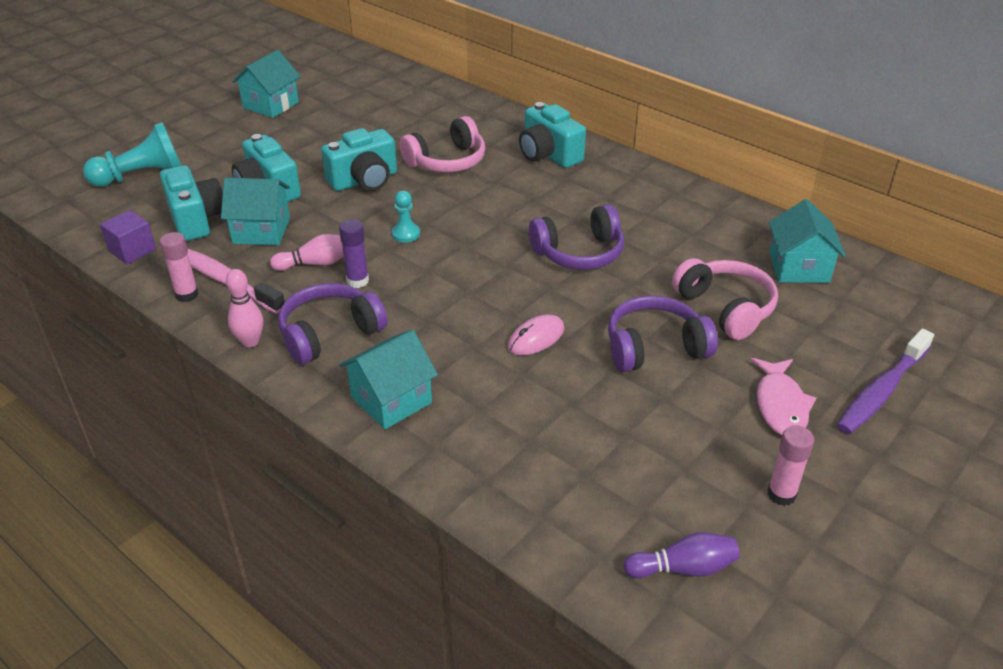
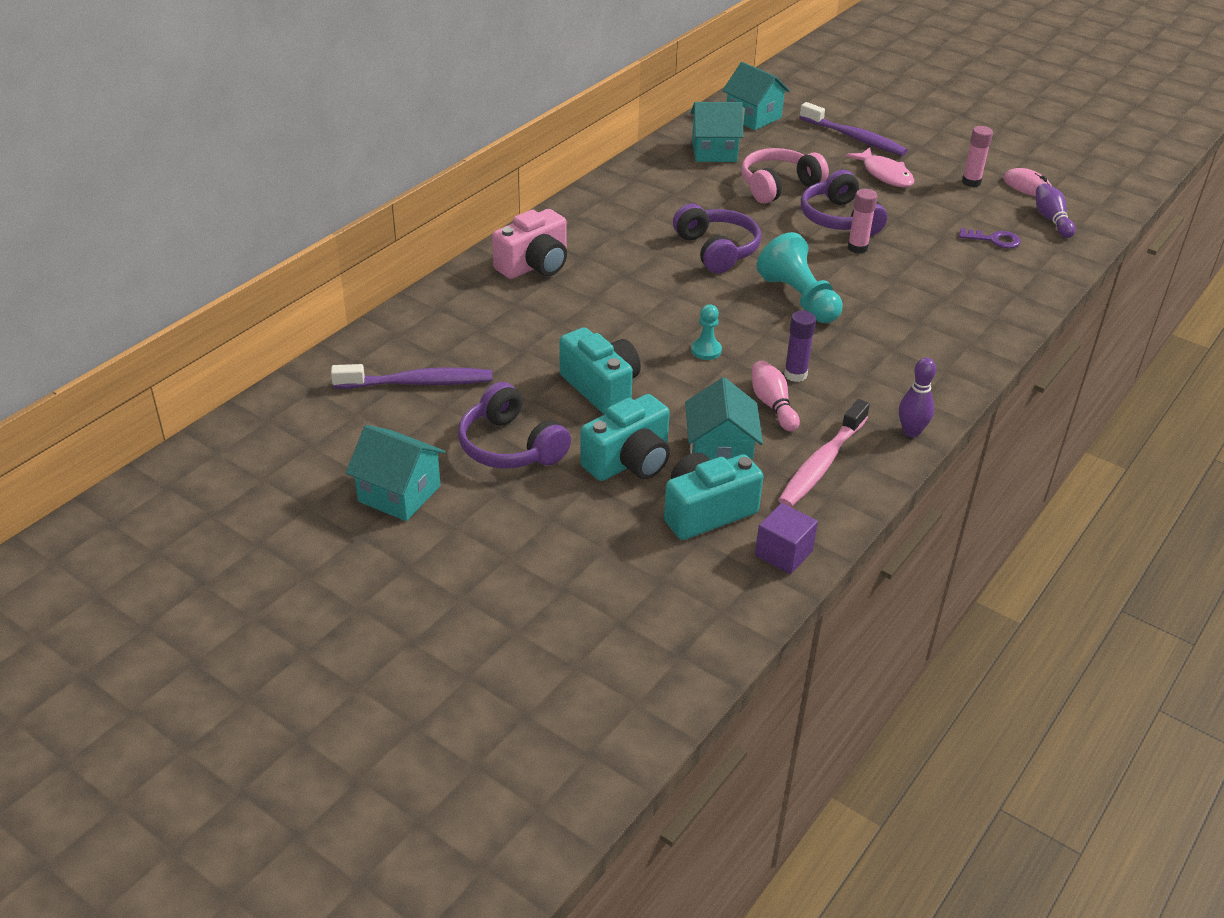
camera: 95 degrees left, 0 degrees up
(142, 176) = (609, 587): turquoise pawn -> turquoise pawn (799, 298)
(187, 295) = (853, 490): pink glue stick -> pink glue stick (857, 248)
(250, 342) = (911, 432): pink bowling pin -> purple bowling pin
(329, 333) = (881, 384): purple headphones -> purple headphones (510, 446)
(390, 108) = (418, 383): none -> purple toothbrush
(391, 400) = (953, 341): turquoise house -> turquoise house (753, 117)
(447, 161) = (553, 331): pink headphones -> none
(536, 338) = (847, 272): pink mouse -> pink mouse (1027, 186)
(548, 154) = (534, 265): turquoise camera -> pink camera
(617, 485) = (994, 240): none -> purple key
(780, 405) = (885, 174): pink fish -> pink fish turned 60 degrees clockwise

